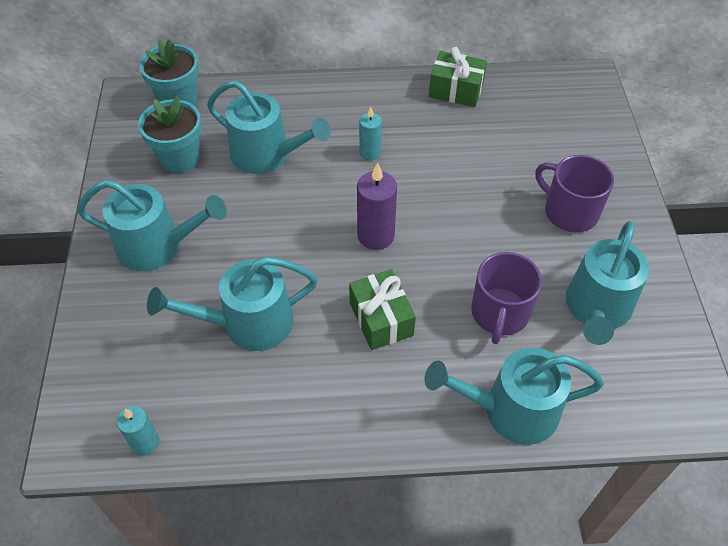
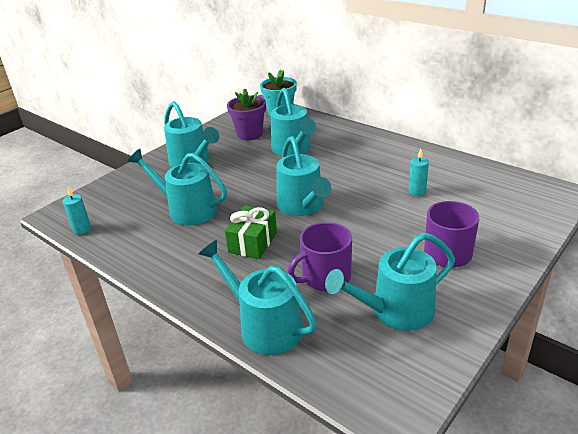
camera: 45 degrees right, 20 degrees down
(180, 158) = (249, 134): turquoise flower pot -> purple flower pot
(370, 152) = (351, 170): turquoise candle -> turquoise candle (417, 192)
(376, 236) = (302, 206): purple candle -> turquoise watering can
(456, 90) = (447, 163): green gift -> none

